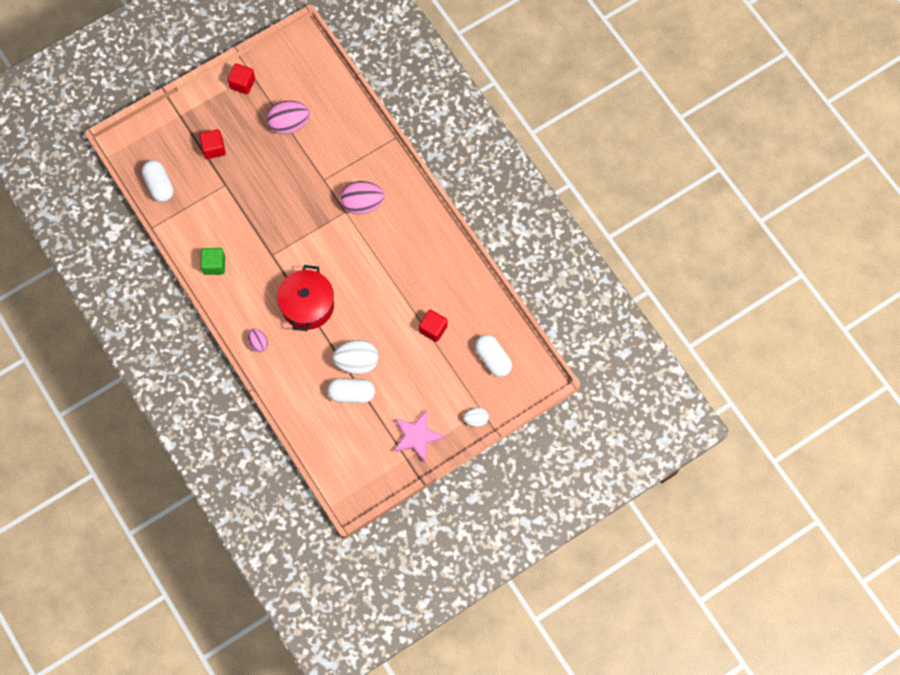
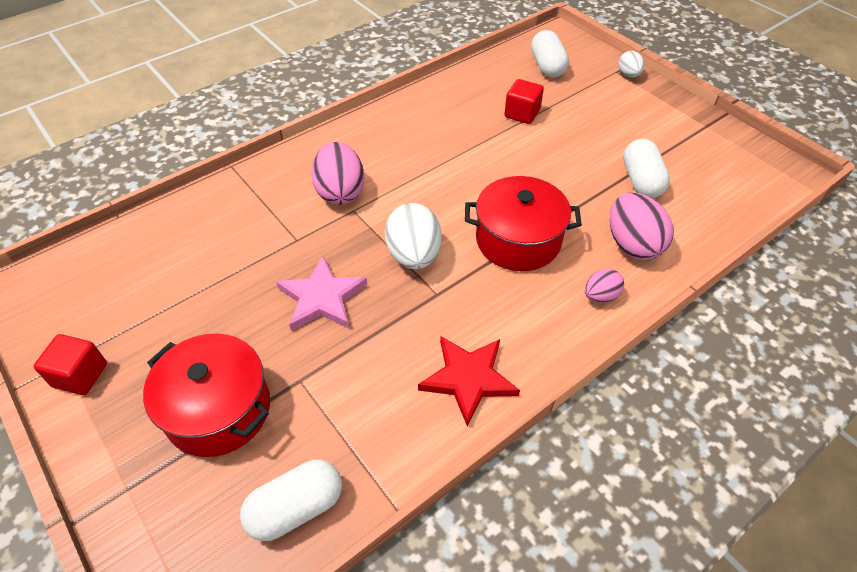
camera: 95 degrees left, 20 degrees down
(214, 148) = (218, 409): red cube -> red pot
(214, 265) = (468, 379): green cube -> red star
(289, 124) = (185, 294): pink egg -> pink egg (632, 245)
(357, 362) = (592, 179): white egg -> white egg (414, 255)
(417, 436) = (673, 118): pink star -> pink star (322, 298)
(493, 359) = (547, 66): white capsule -> white capsule turned 60 degrees counterclockwise

